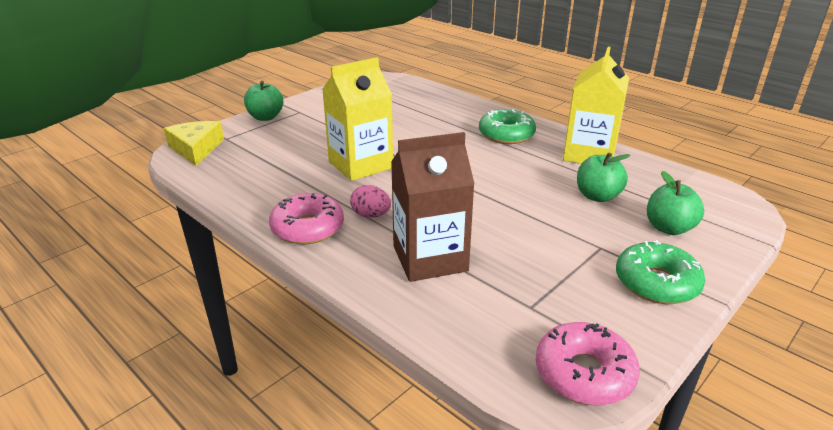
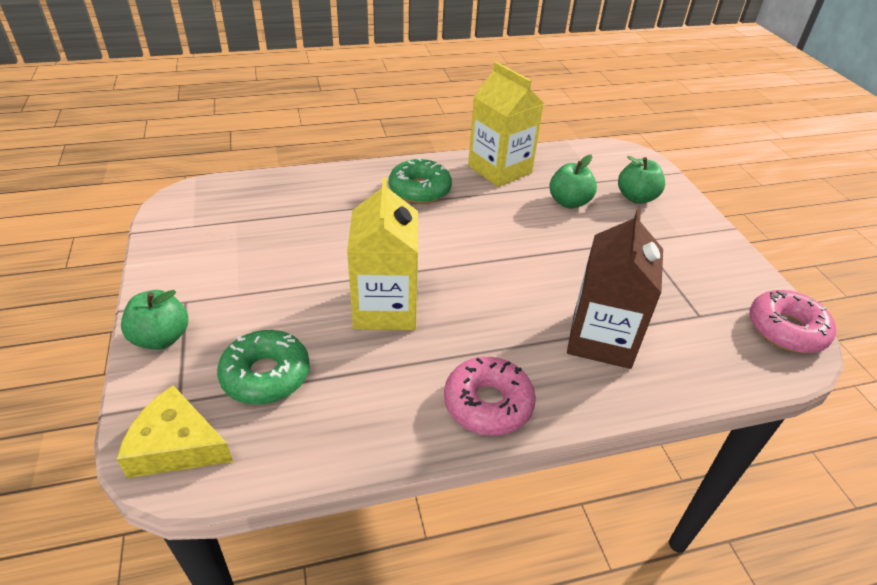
camera: 60 degrees left, 10 degrees up
(371, 215) = (498, 345): pink egg -> none
(656, 283) = (700, 241): green donut -> green donut (266, 375)

